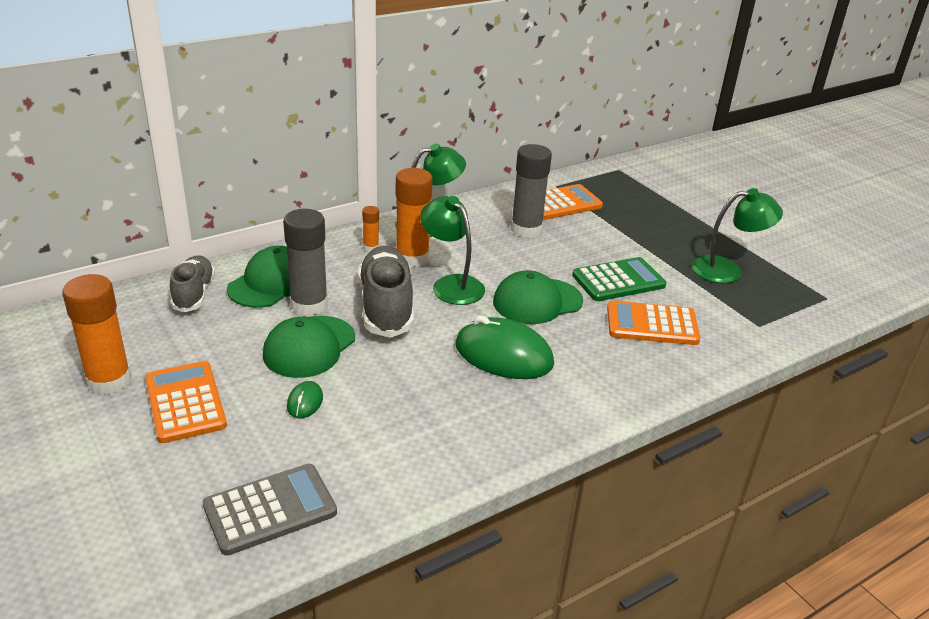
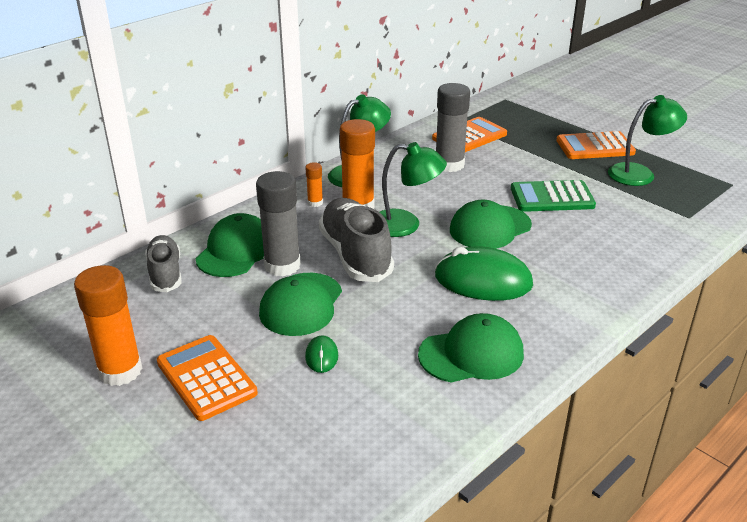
camera: 10 degrees left, 0 degrees up
(270, 509) = (337, 462): grey calculator -> none
(451, 284) = (406, 225): green lamp -> green lamp turned 150 degrees clockwise
(455, 427) = (471, 354): none -> green cap
(618, 280) = (552, 197): green calculator -> green calculator turned 150 degrees counterclockwise
(652, 324) = (599, 231): orange calculator -> orange calculator (595, 147)

